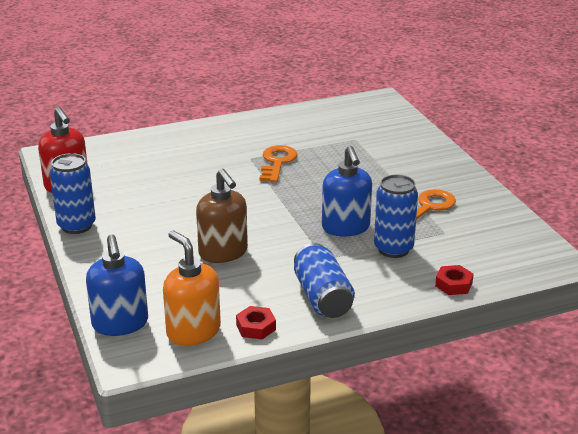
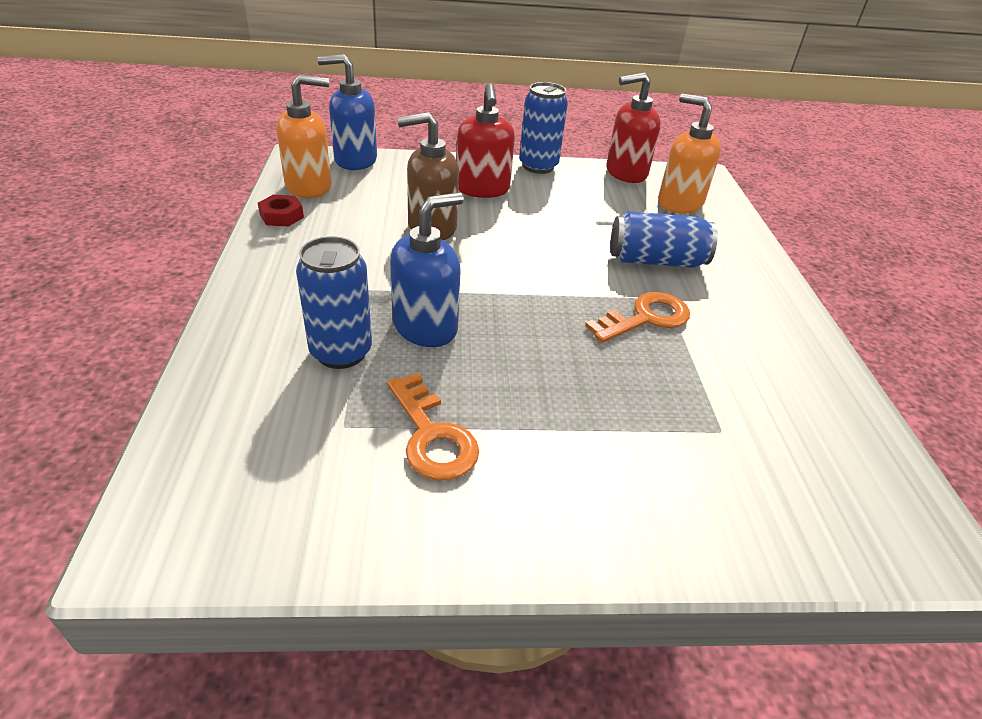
camera: 105 degrees right, 10 degrees up
(111, 160) = (679, 203): none -> orange soap dispenser
(141, 244) = (482, 189): none -> red soap dispenser
(277, 162) = (645, 318): orange key -> orange key turned 60 degrees counterclockwise
(322, 297) = (290, 265): blue can -> blue can (656, 260)
(346, 227) = (426, 327): blue soap dispenser -> blue soap dispenser turned 135 degrees clockwise
(453, 284) = (209, 378): red nut -> none

